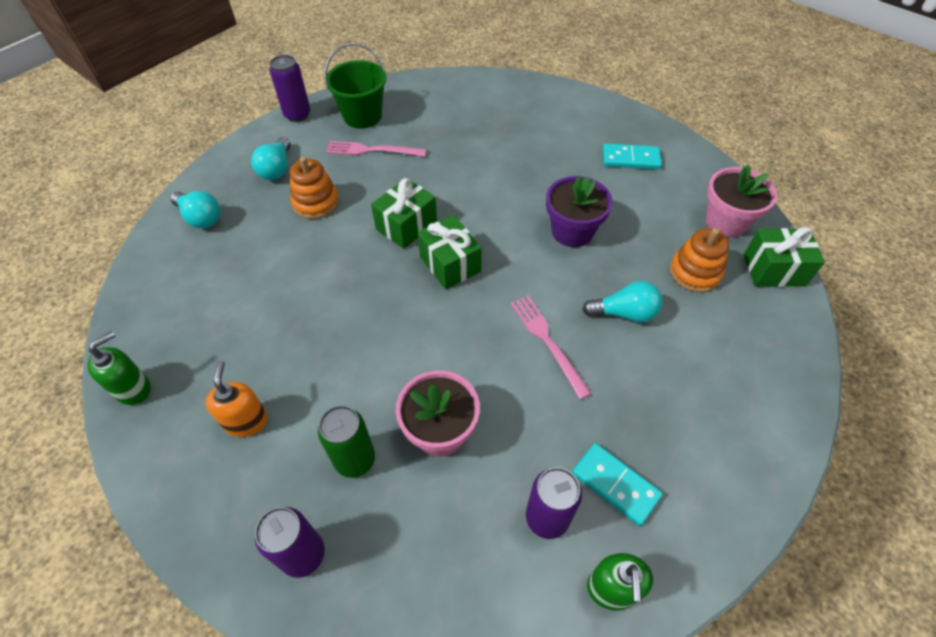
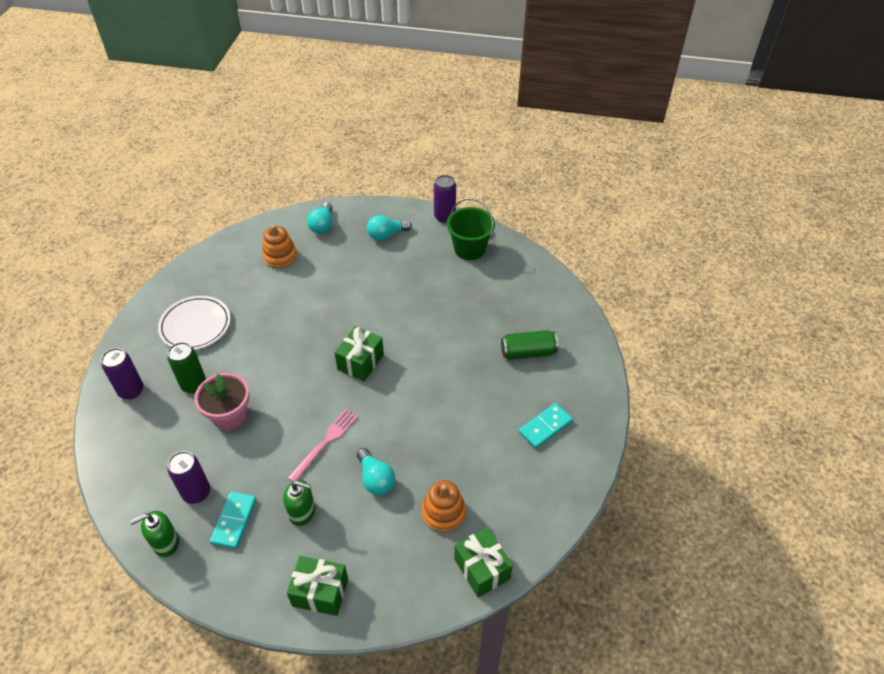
camera: 60 degrees right, 5 degrees down
(133, 388) = (193, 269): green soap dispenser -> green soap dispenser (302, 512)
(246, 421) = (195, 326): orange soap dispenser -> white plate
(316, 202) = (370, 269): orange stacking toy -> orange stacking toy (280, 256)
(372, 150) = (438, 271): pink fork -> none
(406, 226) = (380, 323): green gift -> green gift (320, 592)
(533, 133) = (528, 352): none -> green can
(572, 231) = (436, 418): purple flower pot -> none
(630, 159) = (545, 427): turquoise domino -> turquoise domino turned 75 degrees clockwise
(726, 222) = (516, 518): pink flower pot -> none

